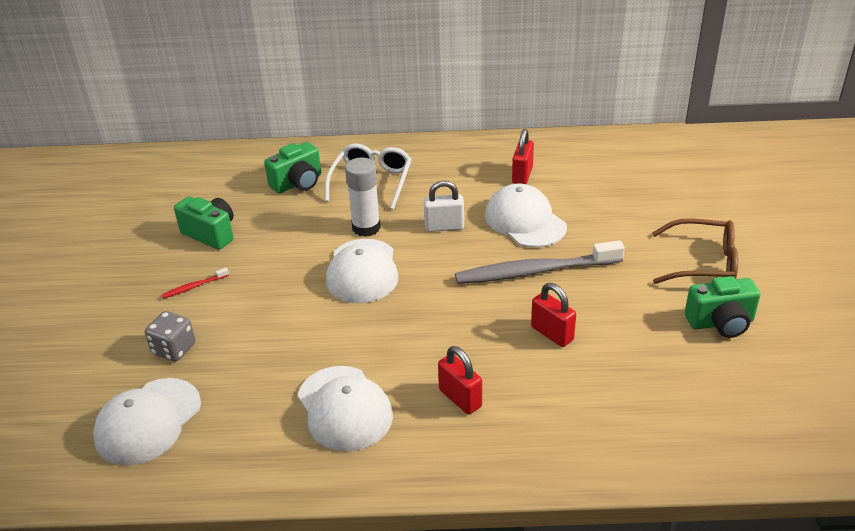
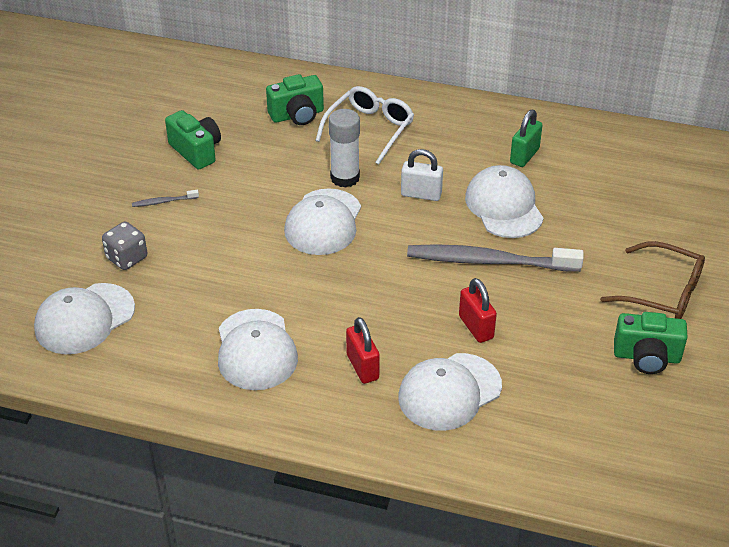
camera: 15 degrees right, 5 degrees up
(194, 287) = (164, 201): red toothbrush -> grey toothbrush
(522, 175) = (524, 156): red padlock -> green padlock
(556, 401) = (449, 392): none -> white cap

